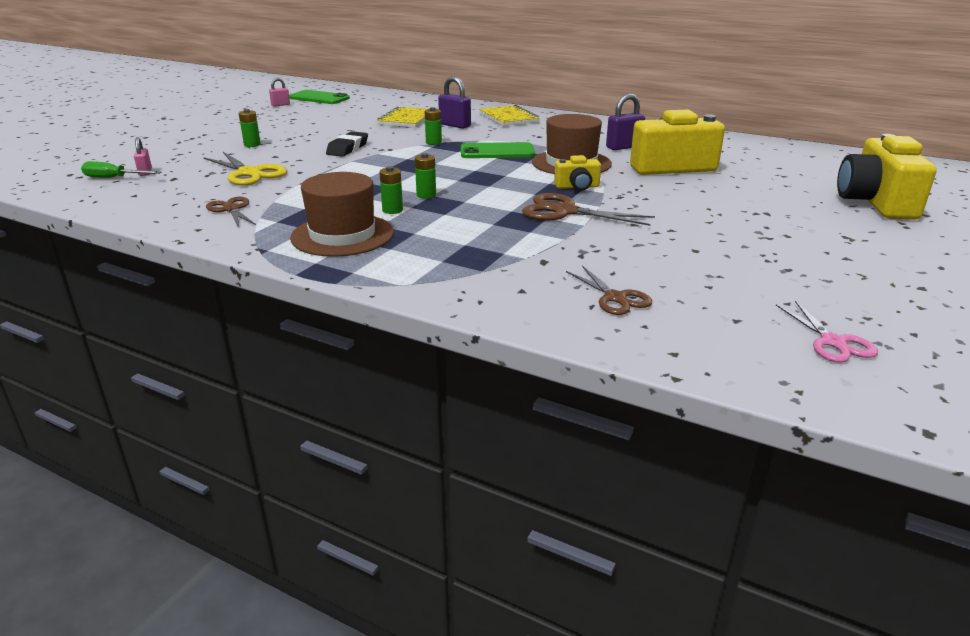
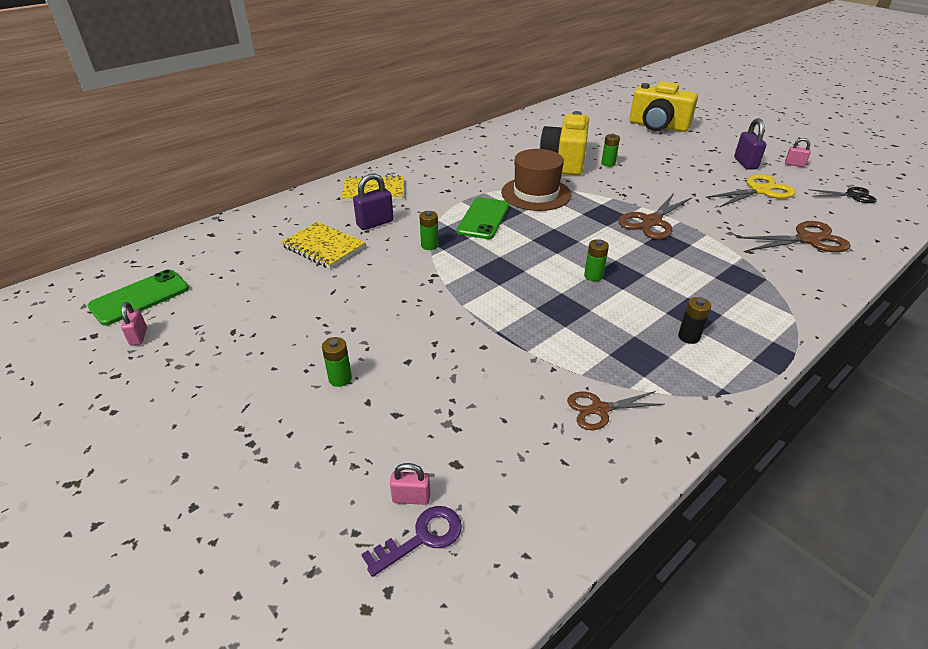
camera: 70 degrees left, 10 degrees up
(114, 178) = (422, 538): green screwdriver -> purple key
(249, 173) = (470, 387): yellow scissors -> yellow scissors (759, 191)
(342, 235) = (688, 337): brown hat -> black battery
(348, 148) = (413, 302): black eraser -> none
(392, 210) = (629, 300): green battery -> green battery (608, 164)
(577, 187) = (597, 205): yellow camera -> none
(615, 298) = (807, 239): brown scissors -> brown scissors, size x1.56
(623, 147) = (505, 164): purple padlock -> purple padlock (745, 163)
(833, 342) = (852, 195): pink scissors -> black scissors
(896, 296) = (794, 164): none -> pink padlock

